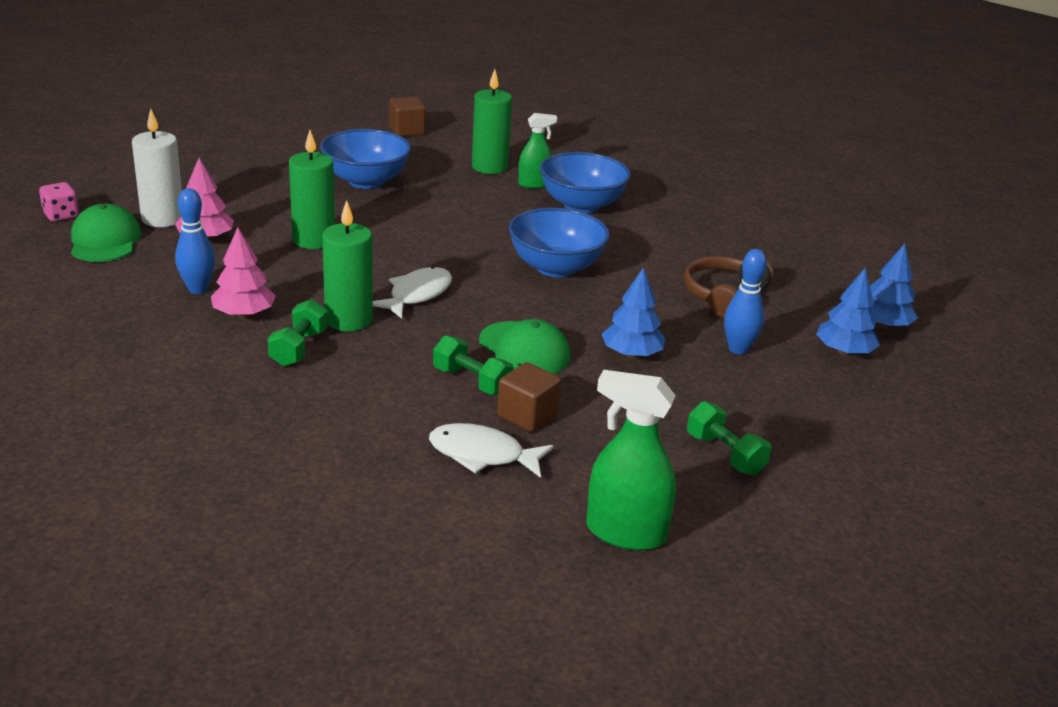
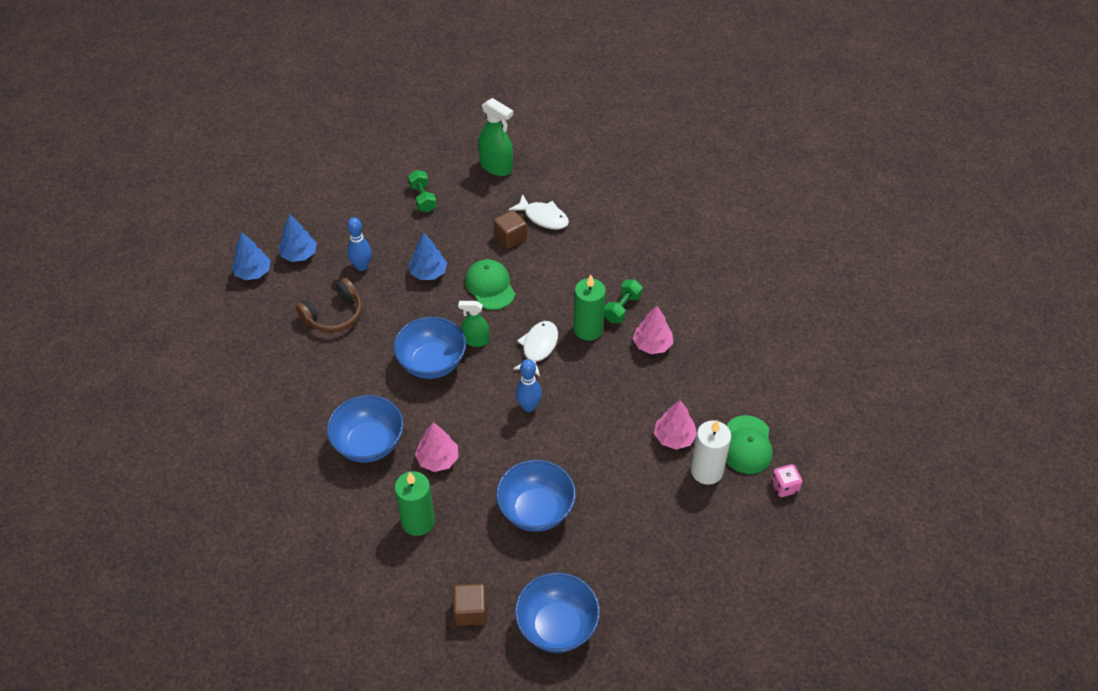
camera: 160 degrees left, 20 degrees up
(198, 289) = (680, 375): blue bowling pin -> blue bowling pin (528, 406)
(313, 240) = (595, 423): green candle -> none
(320, 129) = (557, 626): none -> blue bowl
(417, 295) = (538, 347): white fish -> white fish turned 150 degrees clockwise
(472, 381) = (530, 266): green dumbbell -> none
(495, 202) = (438, 459): none -> pink tree
(534, 184) = (392, 484): green spray bottle -> green spray bottle (476, 340)

